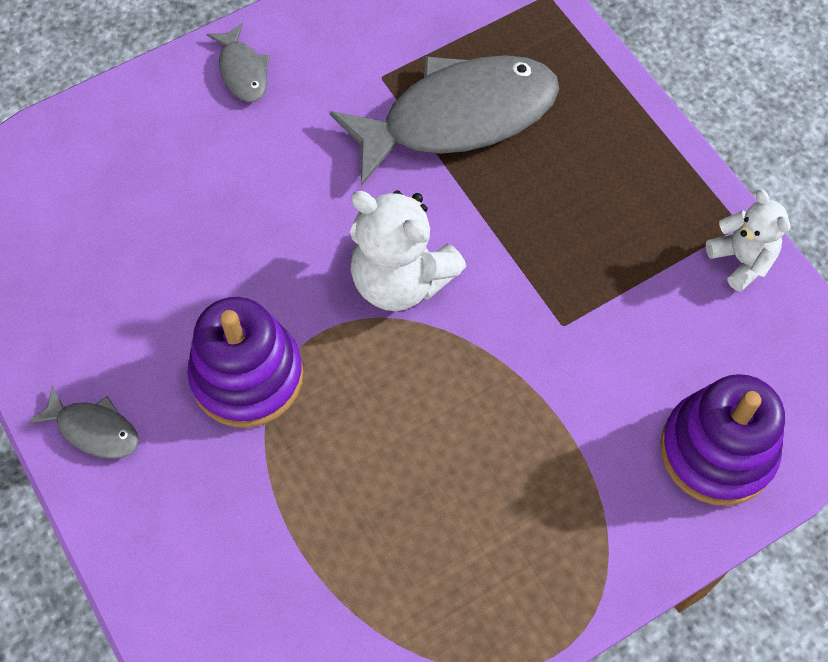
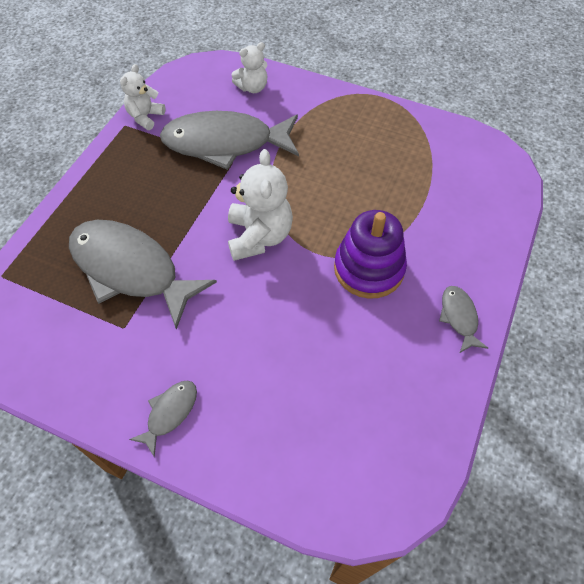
camera: 125 degrees left, 5 degrees down
(609, 336) = (225, 143): none -> grey fish
(717, 451) = (252, 87): purple stacking toy -> white teddy bear

